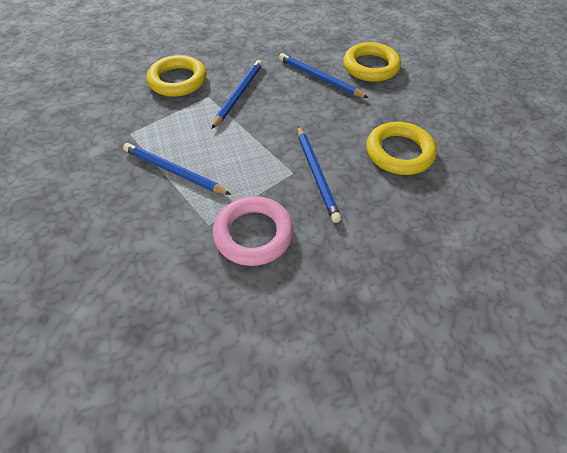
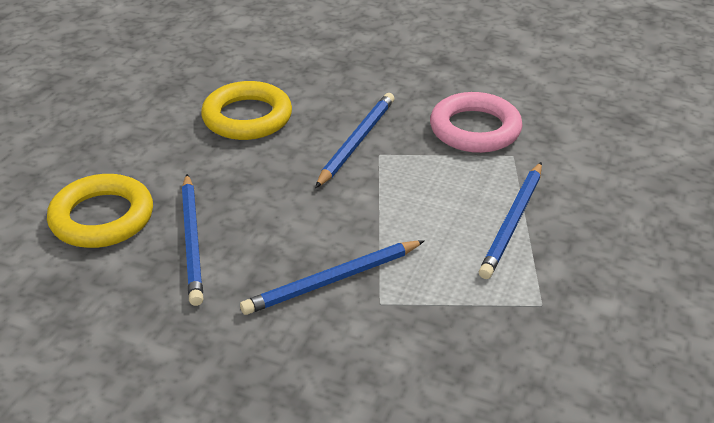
camera: 140 degrees left, 15 degrees down
(174, 171) = (513, 222): blue pencil -> blue pencil turned 45 degrees clockwise
(178, 80) = (400, 364): yellow ring -> none

